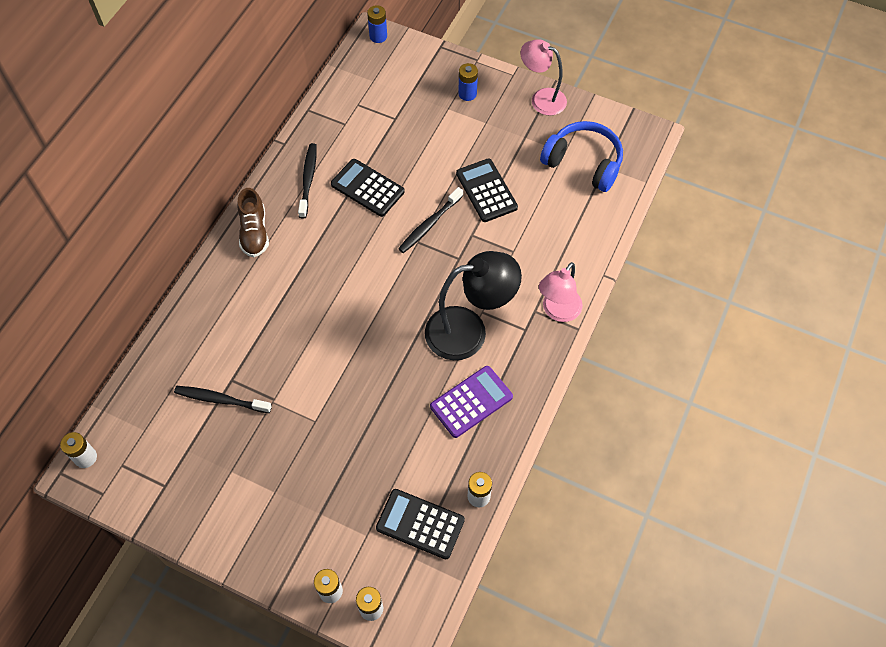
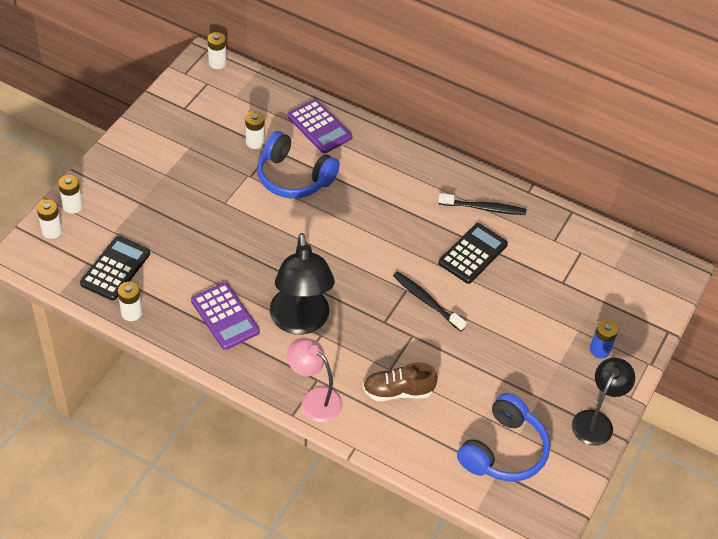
camera: 90 degrees right, 10 degrees down
(196, 335) = (319, 127): none -> purple calculator
(221, 400) = (255, 142): black toothbrush -> white battery
(254, 232) = (424, 167): brown shoe -> brown shoe (398, 391)
(274, 354) = (293, 177): none -> blue headphones
(378, 36) = (677, 275): blue battery -> none
(486, 191) = (467, 354): black calculator -> none
(541, 99) = (596, 421): pink lamp -> black lamp

